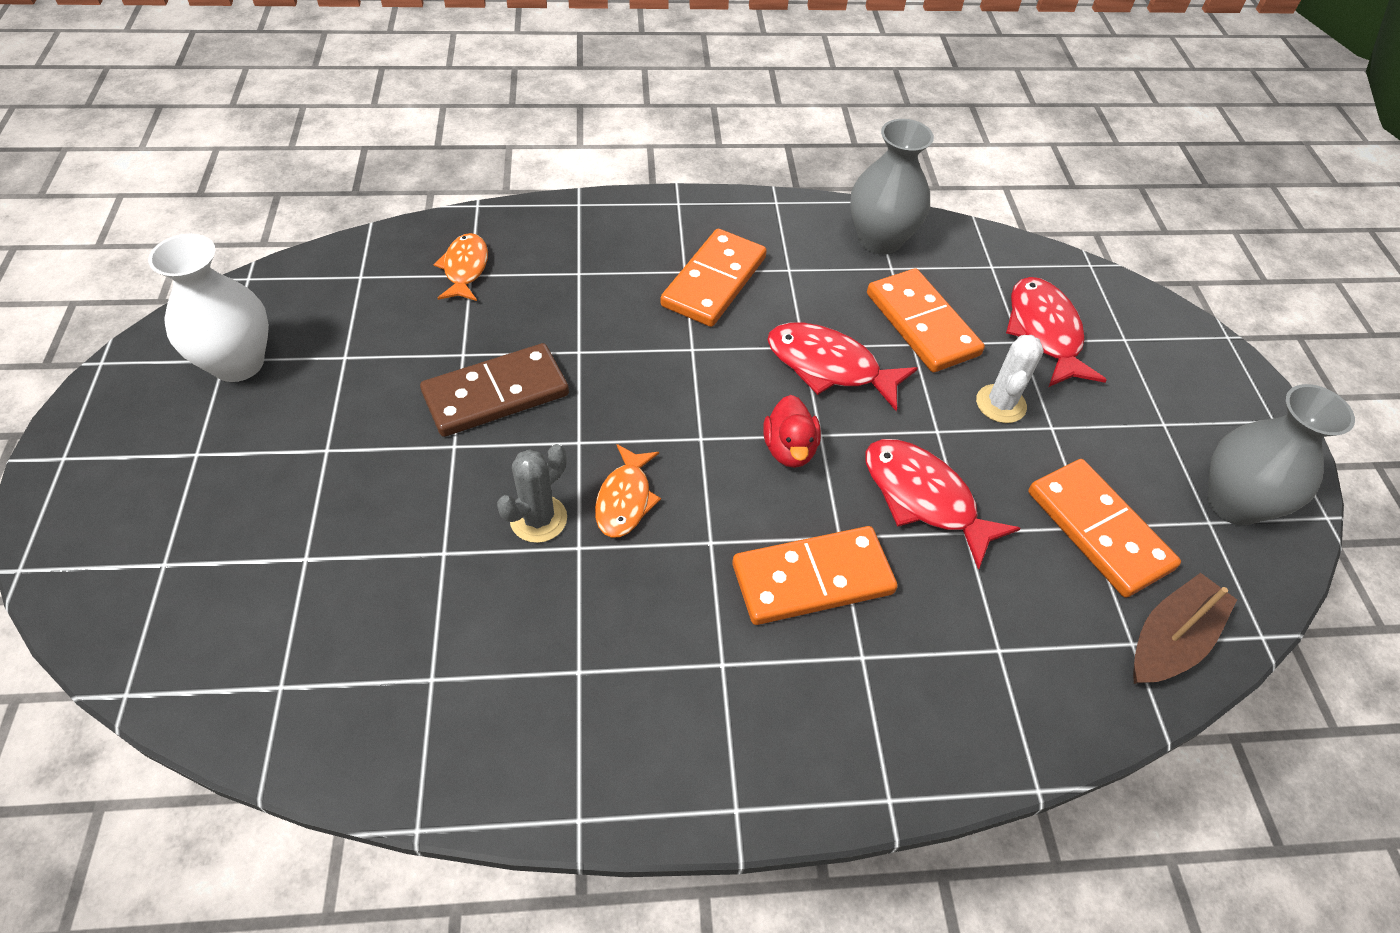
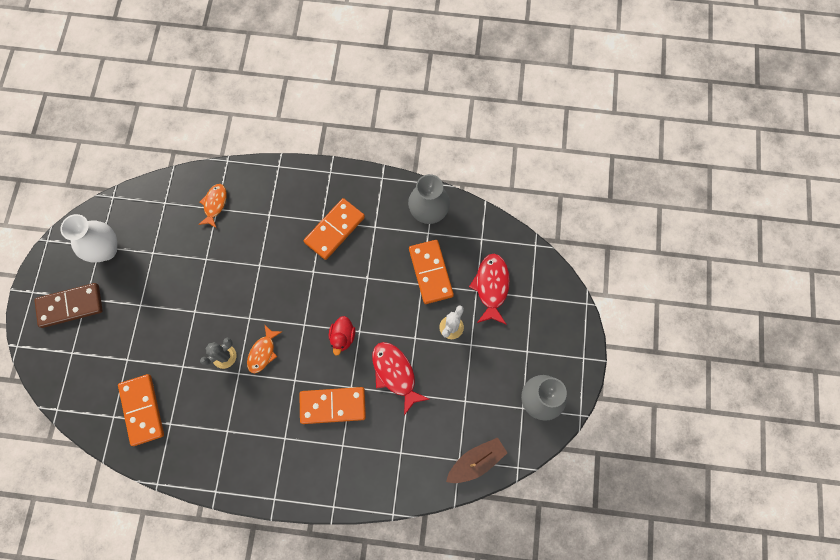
camera: 15 degrees right, 20 degrees up
(496, 394) = (217, 285): brown domino -> brown domino (70, 306)
(829, 367) = (376, 292): red fish -> none
(1098, 530) = (468, 403): orange domino -> orange domino (142, 410)

